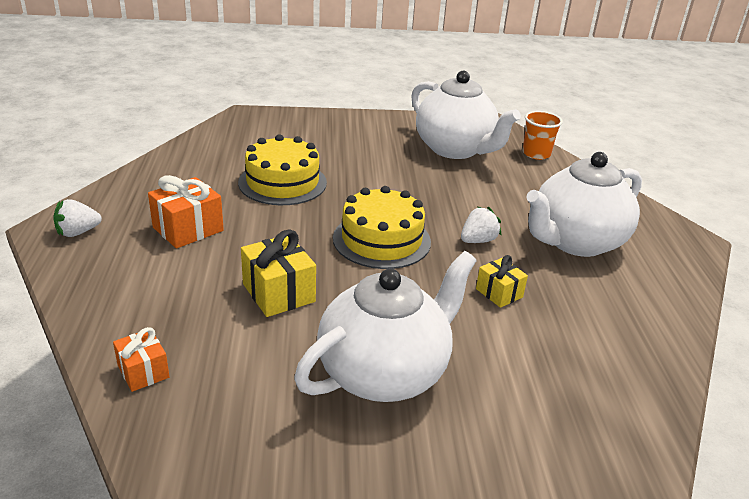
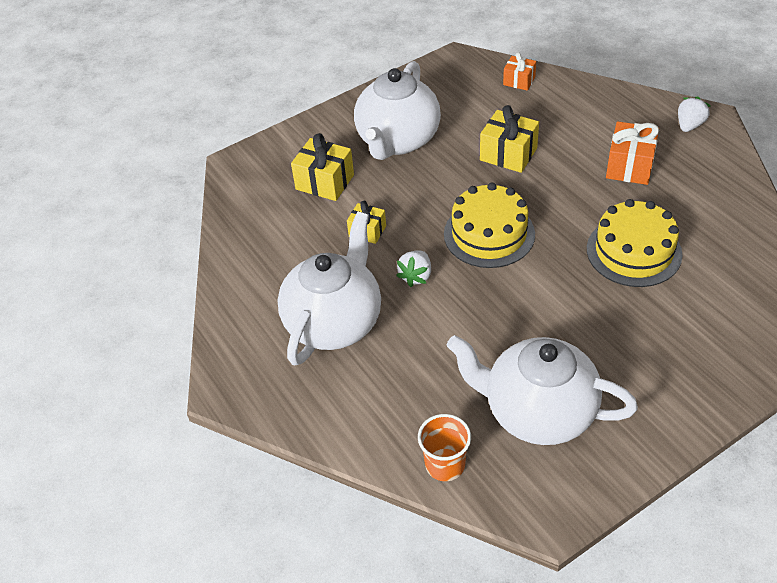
camera: 155 degrees right, 15 degrees up
(517, 366) = (325, 182): none -> yellow gift

